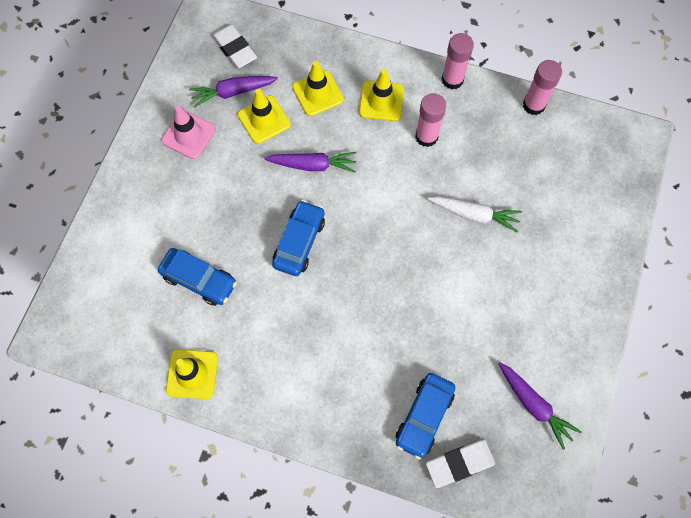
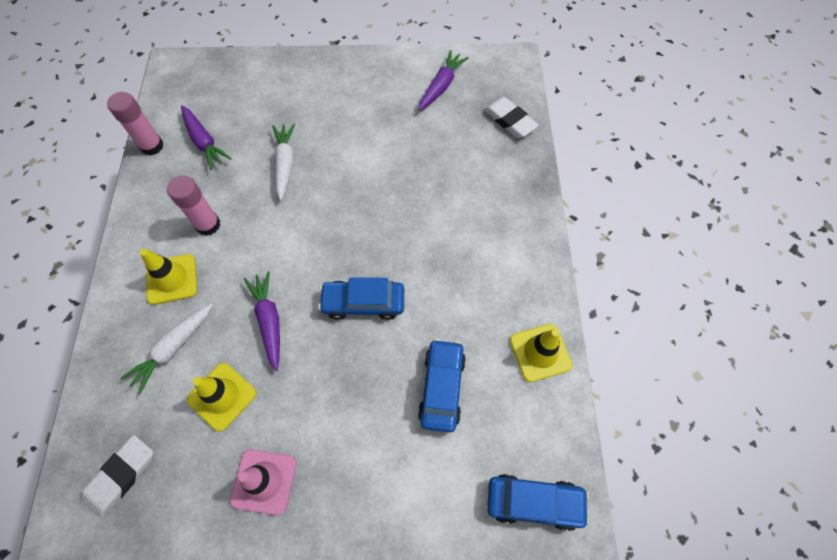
camera: 110 degrees left, 5 degrees down
(233, 92) = (189, 450): purple carrot -> purple carrot (204, 142)
(317, 93) = (173, 348): yellow traffic cone -> white carrot
(424, 416) = (485, 152): blue car -> blue car (534, 502)
(452, 79) = (132, 220): pink glue stick -> none

